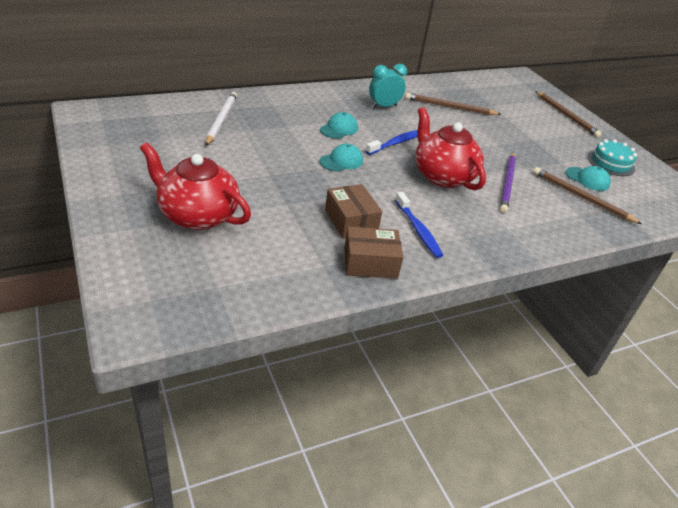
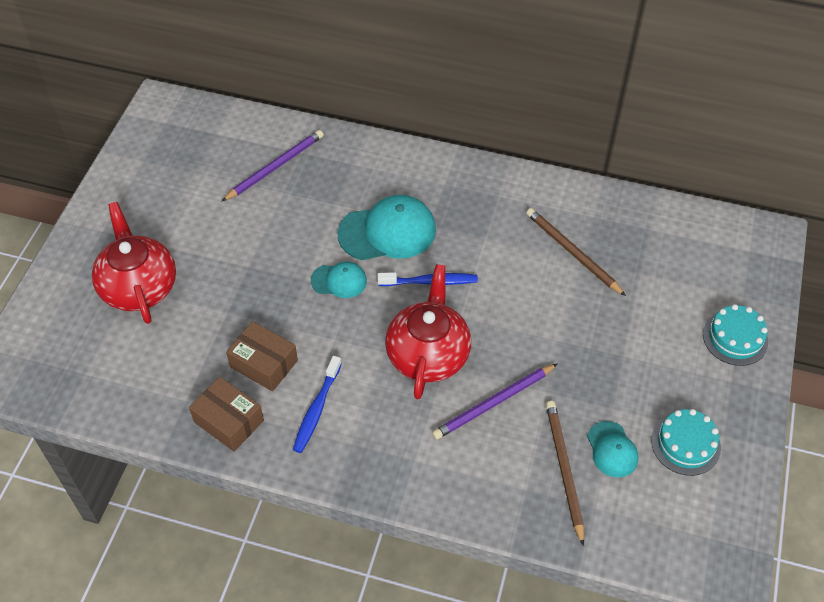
camera: 45 degrees right, 15 degrees up
(221, 120) = (275, 167): white pencil -> purple pencil
(339, 129) = (387, 232): turquoise cap -> turquoise cap, size x1.82
(351, 221) = (264, 364): brown box -> brown box turned 75 degrees counterclockwise
(383, 106) = (483, 217): turquoise clock -> none
(566, 115) = (735, 338): brown pencil -> turquoise cake

